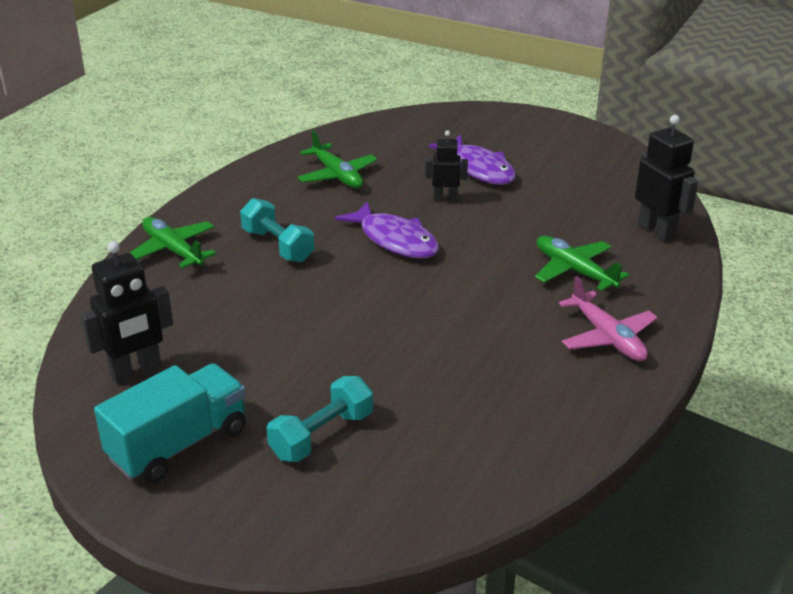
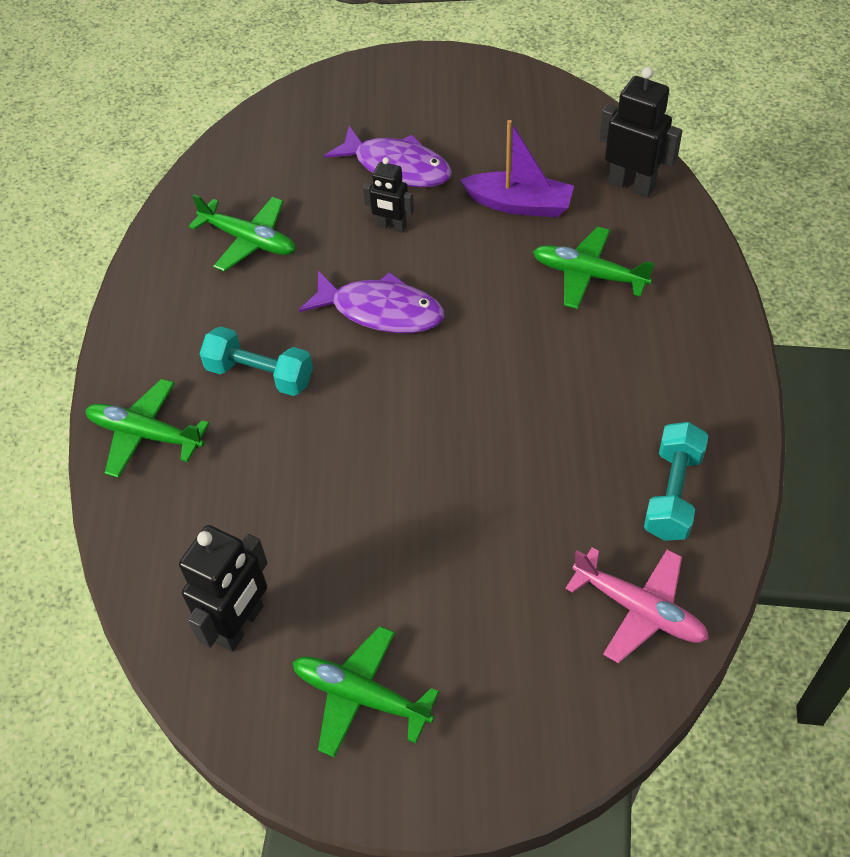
camera: 25 degrees left, 20 degrees up
(178, 444) = (361, 696): turquoise truck -> green plane
(322, 435) = (494, 610): turquoise dumbbell -> turquoise dumbbell (672, 493)
(445, 198) = (391, 226): black robot -> black robot turned 135 degrees counterclockwise
(554, 215) = (519, 204): none -> purple boat
(607, 337) = (675, 351): pink plane -> pink plane (639, 610)

